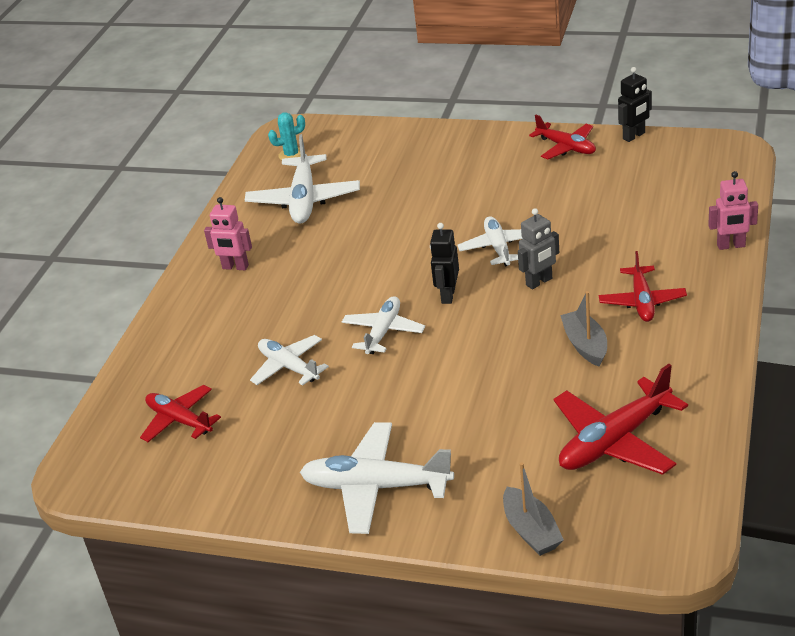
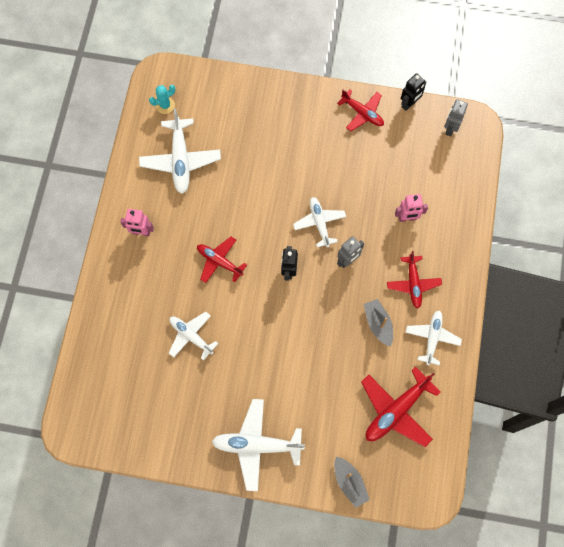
camera: 10 degrees left, 35 degrees up
(179, 420) = (127, 383): red plane -> red plane (219, 261)
(383, 332) = (249, 305): white plane -> white plane (432, 338)
(695, 154) = (450, 128): none -> grey robot
(731, 246) = (470, 231): pink robot -> pink robot (407, 218)

